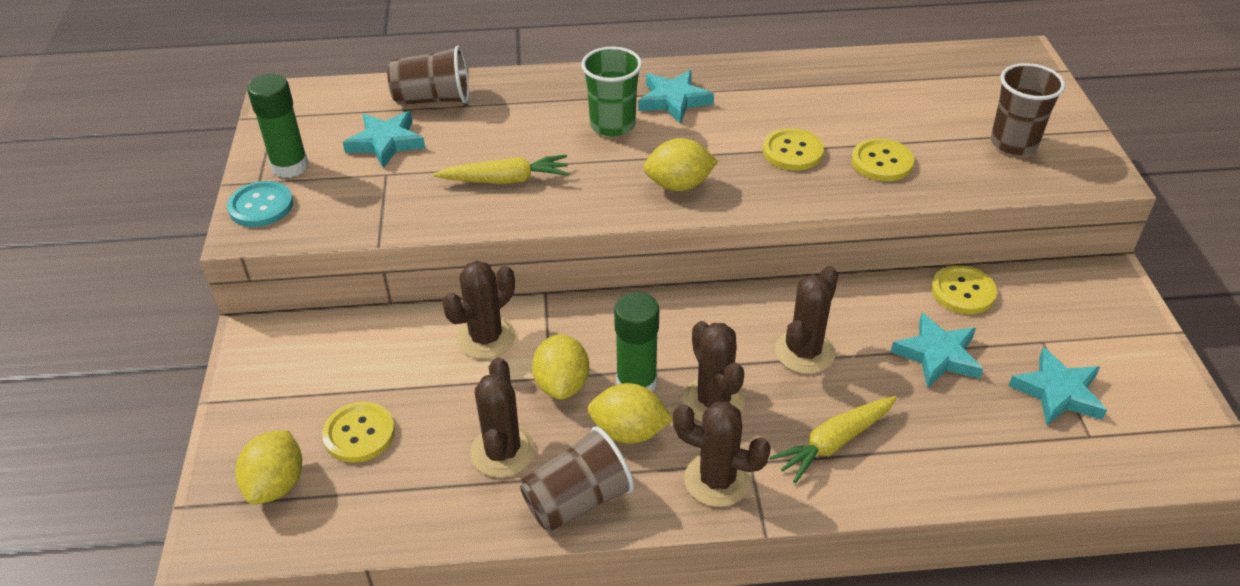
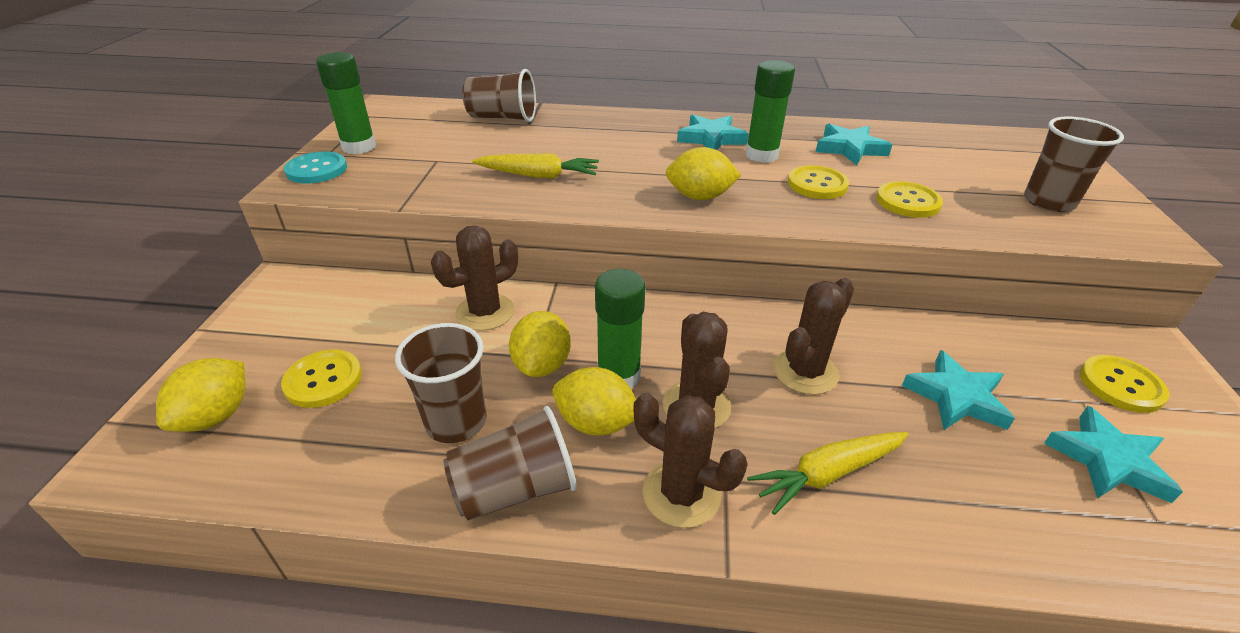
camera: 10 degrees right, 5 degrees down
(386, 143) = (448, 140): turquoise star -> turquoise star (849, 149)
(503, 452) = (456, 422): brown cactus -> brown cup
(612, 125) = (650, 149): green cup -> none
(731, 118) = (761, 155): none -> green glue stick
(963, 291) = (984, 338): yellow button -> yellow button (1121, 385)

